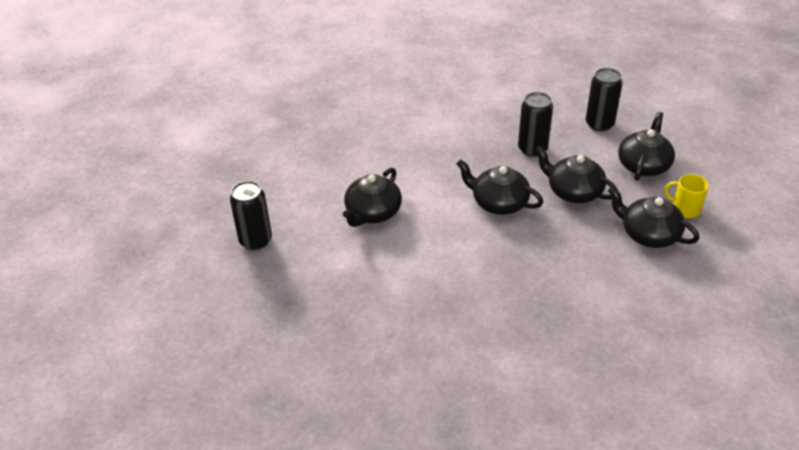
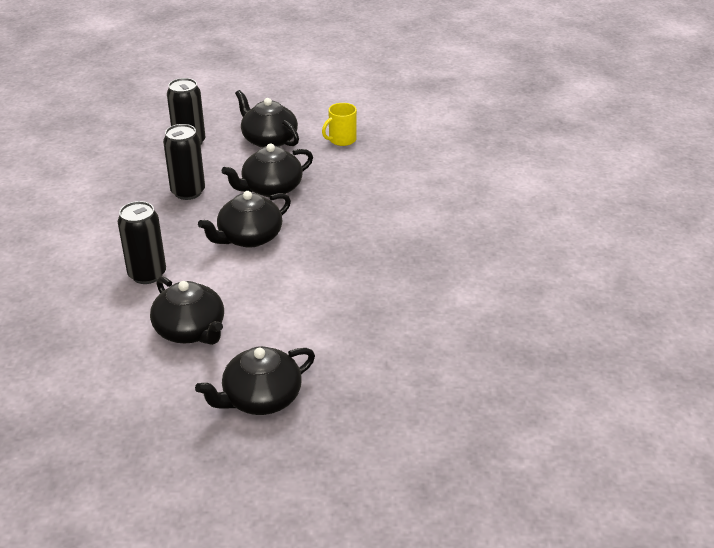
camera: 70 degrees left, 5 degrees down
(256, 241) = (159, 445): black can -> black can (147, 274)
(648, 234) = (358, 168): black teapot -> black teapot (261, 398)

